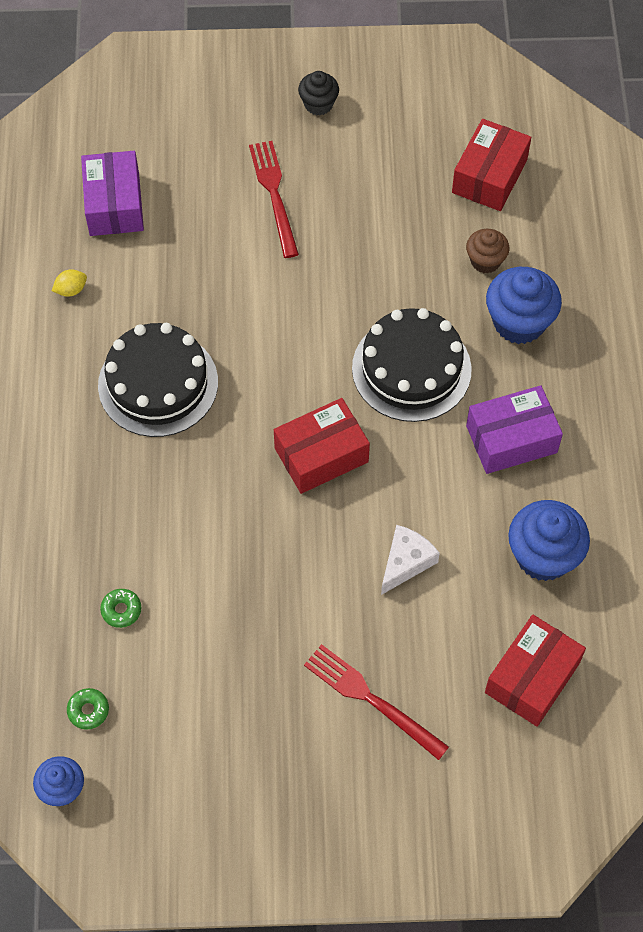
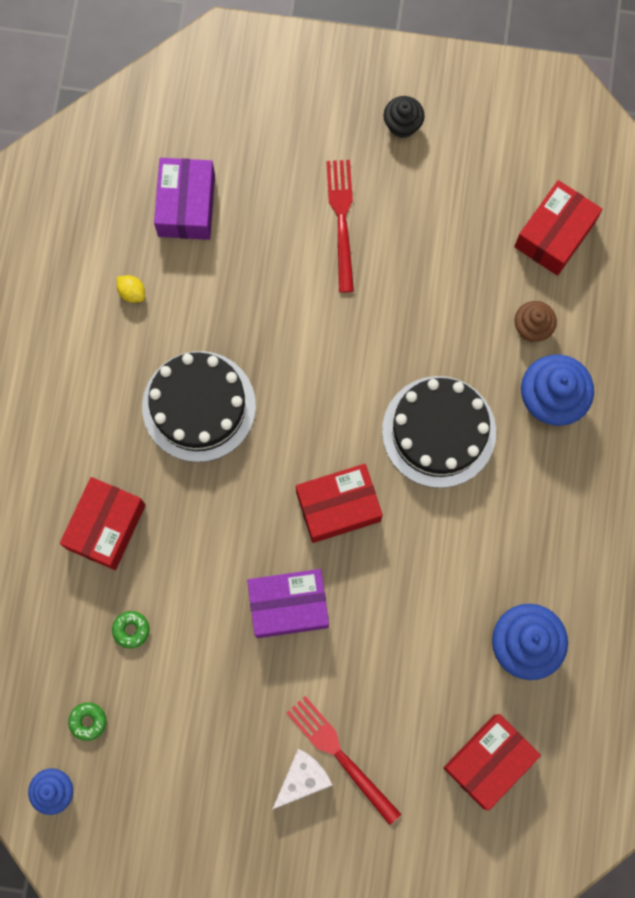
camera: 10 degrees right, 15 degrees up
(71, 290) = (132, 292): yellow lemon -> yellow lemon turned 60 degrees clockwise
(78, 513) = (106, 526): none -> red box
(406, 562) = (396, 628): white cheese -> white cheese (302, 778)
(511, 439) = (518, 521): purple box -> purple box (288, 605)

